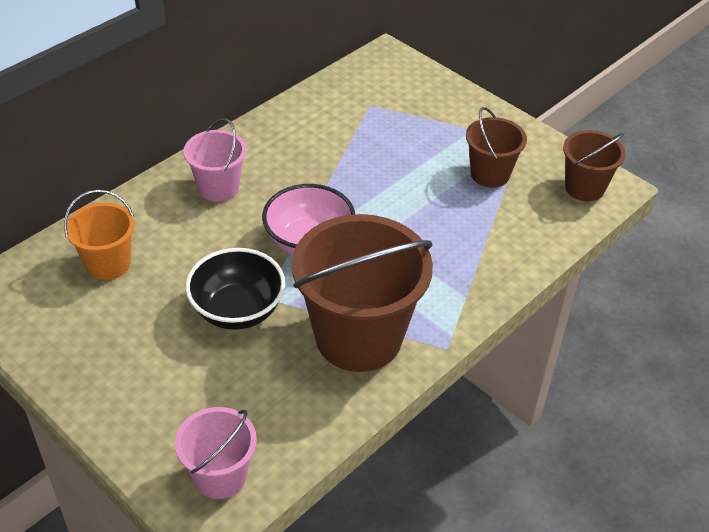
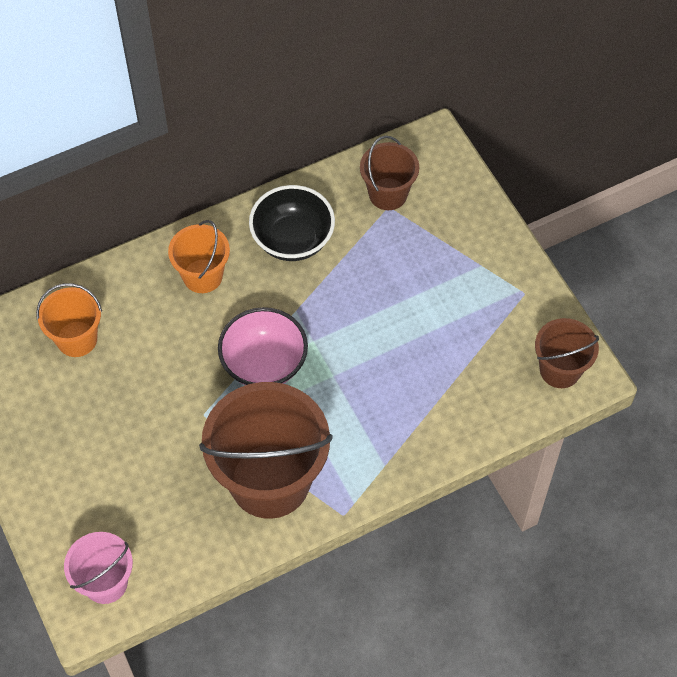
camera: 20 degrees right, 15 degrees up
(218, 188) = (202, 276): pink bucket -> orange bucket
(237, 310) = (174, 422): black bowl -> black bowl (292, 239)
(490, 174) = (472, 328): brown bucket -> brown bucket (388, 194)

